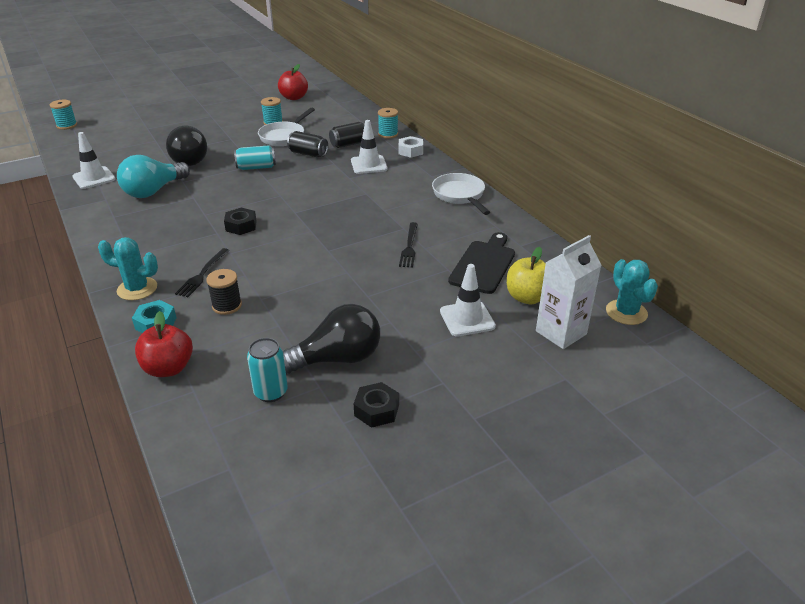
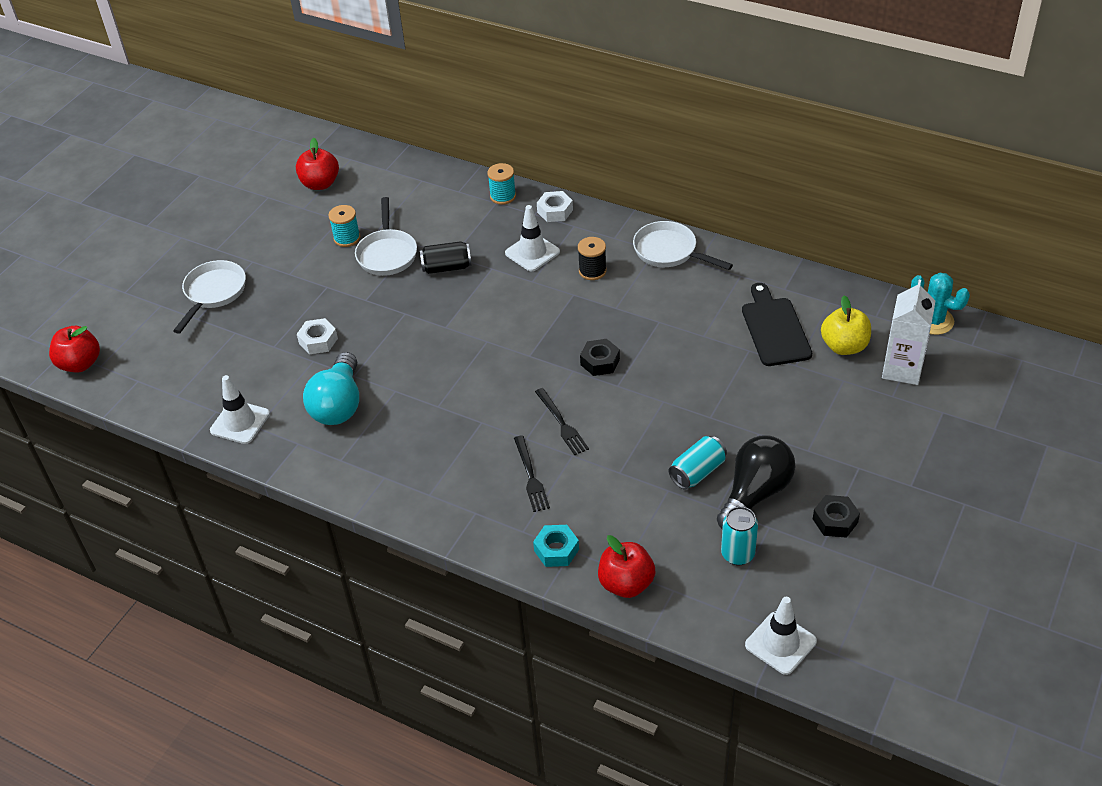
camera: 30 degrees left, 10 degrees up
(67, 125) = (80, 364): turquoise spool -> red apple
(137, 289) = (489, 526): turquoise cactus -> none
(171, 121) = (213, 293): none -> white pan
(189, 159) = (318, 341): black light bulb -> white nut
(227, 306) = (598, 496): black spool -> black spool (592, 271)
(241, 226) = (496, 401): black nut -> black nut (600, 362)
(256, 167) = (412, 315): turquoise can -> turquoise can (697, 472)
(349, 144) = (476, 231): black can -> none
(409, 247) = (688, 341): black fork -> black fork (561, 424)
(467, 319) = (817, 395): white traffic cone -> white traffic cone (780, 643)

